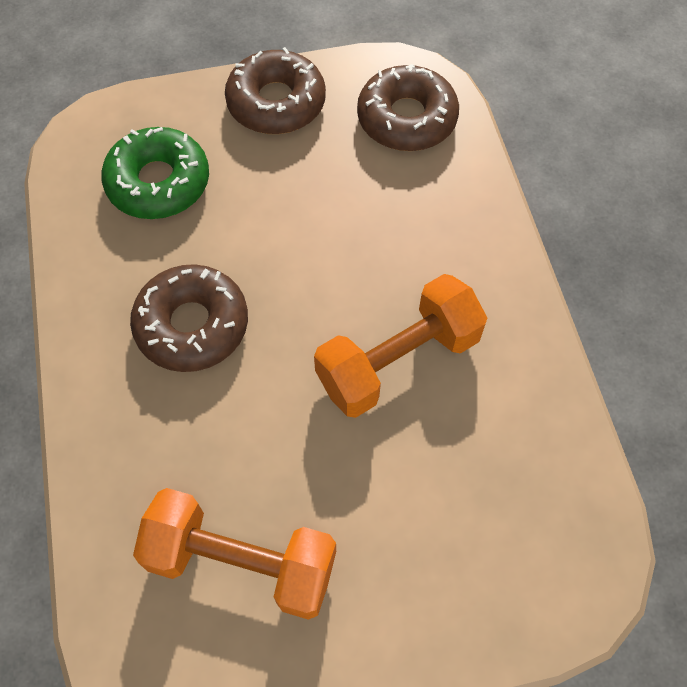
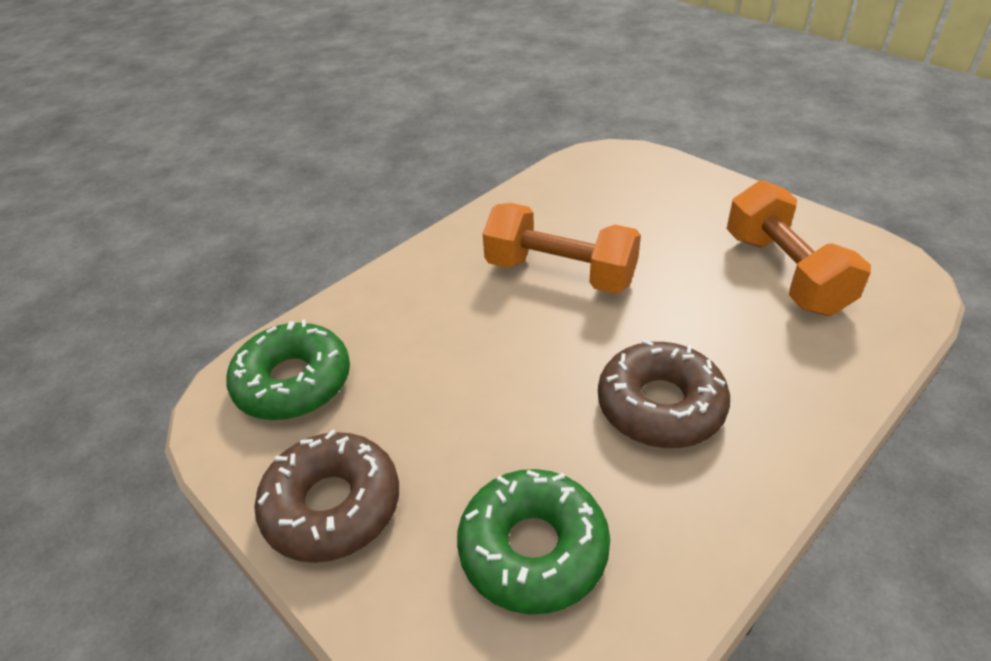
camera: 120 degrees left, 20 degrees down
(406, 119) = (293, 382): brown donut -> green donut

